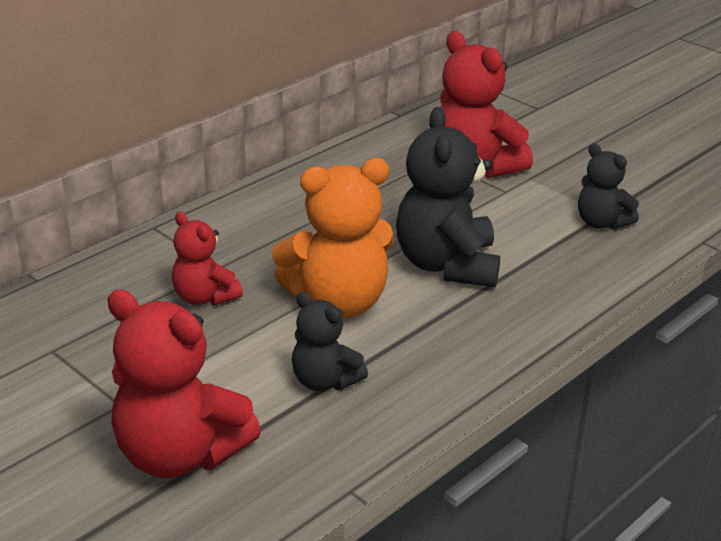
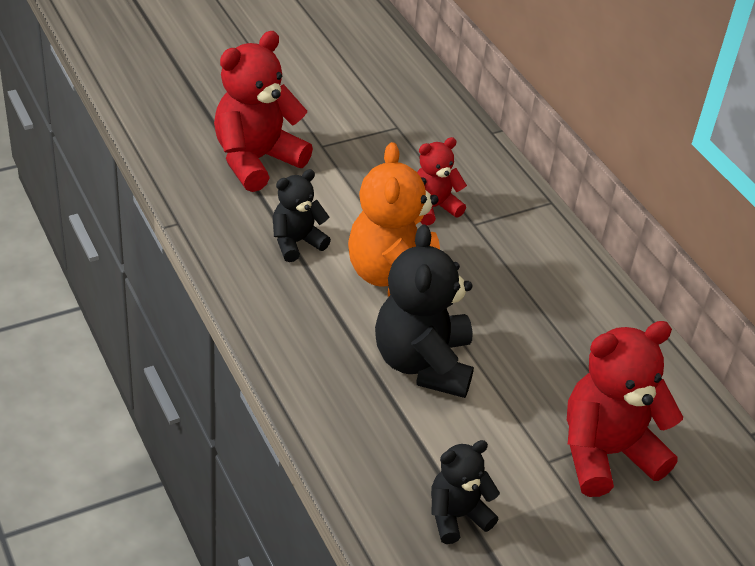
camera: 105 degrees right, 10 degrees up
(447, 265) = (423, 363): black teddy bear -> black teddy bear turned 105 degrees counterclockwise

